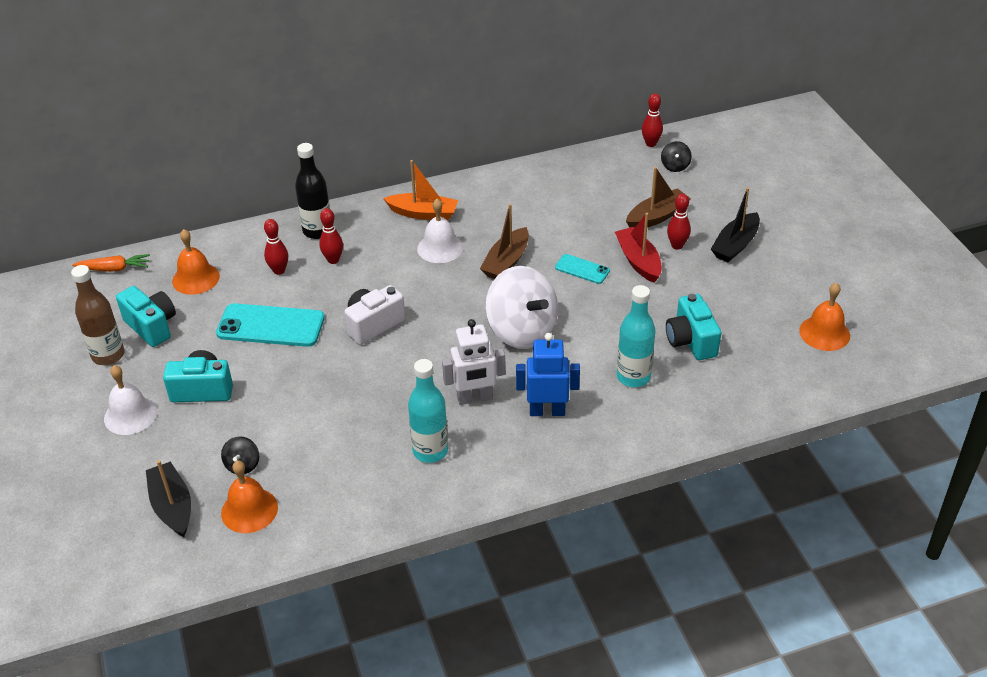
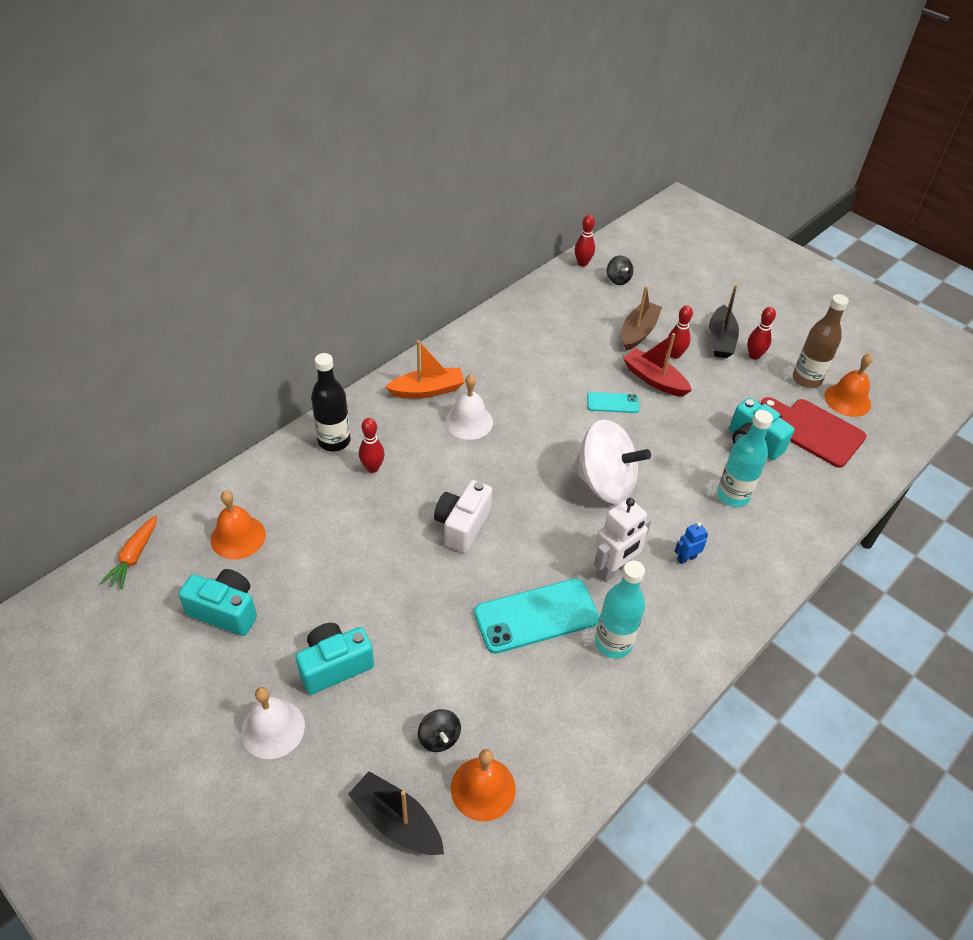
camera: 30 degrees left, 5 degrees up
(108, 355) = (197, 665): brown bottle -> brown bottle (806, 379)
(114, 269) = (134, 557): orange carrot -> orange carrot turned 135 degrees clockwise
(270, 326) = (358, 564): turquoise phone -> turquoise phone (536, 616)
(279, 271) = (324, 498): red bowling pin -> red bowling pin (754, 356)
(506, 262) = (541, 417): brown boat -> none
(547, 411) = (686, 558): blue robot -> blue robot, size x0.53
(764, 349) = (815, 431): none -> red cutting board

